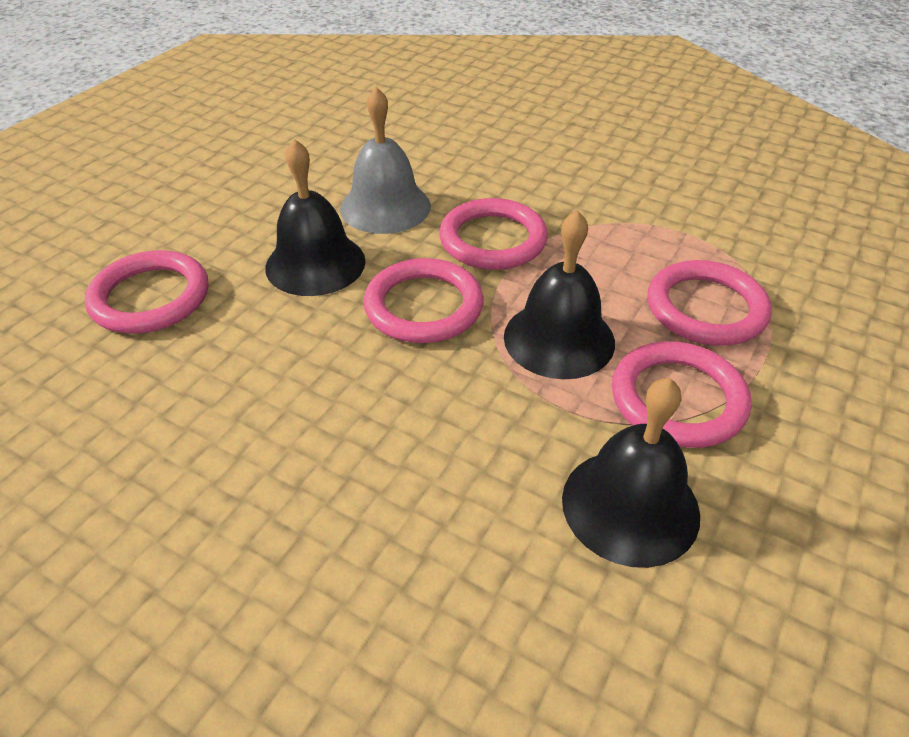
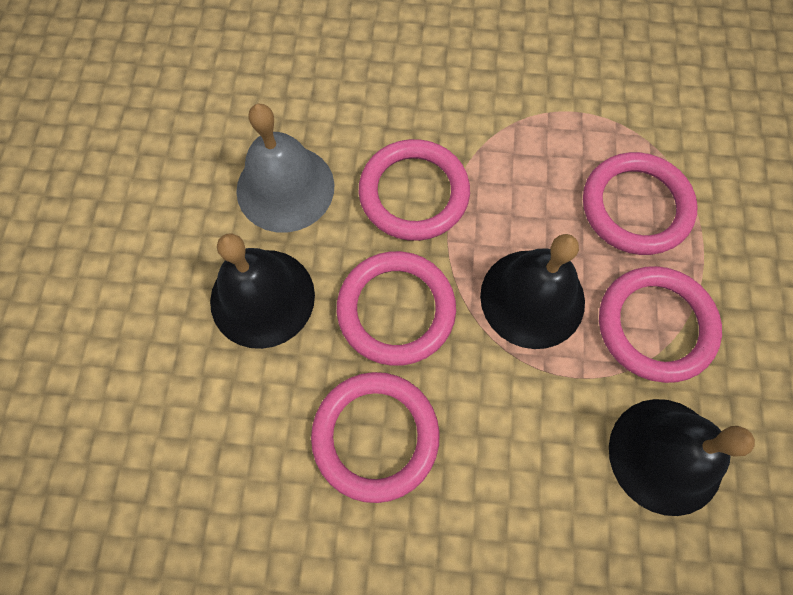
camera: 25 degrees left, 25 degrees up
(150, 297) = (126, 415): pink ring -> pink ring (375, 436)

